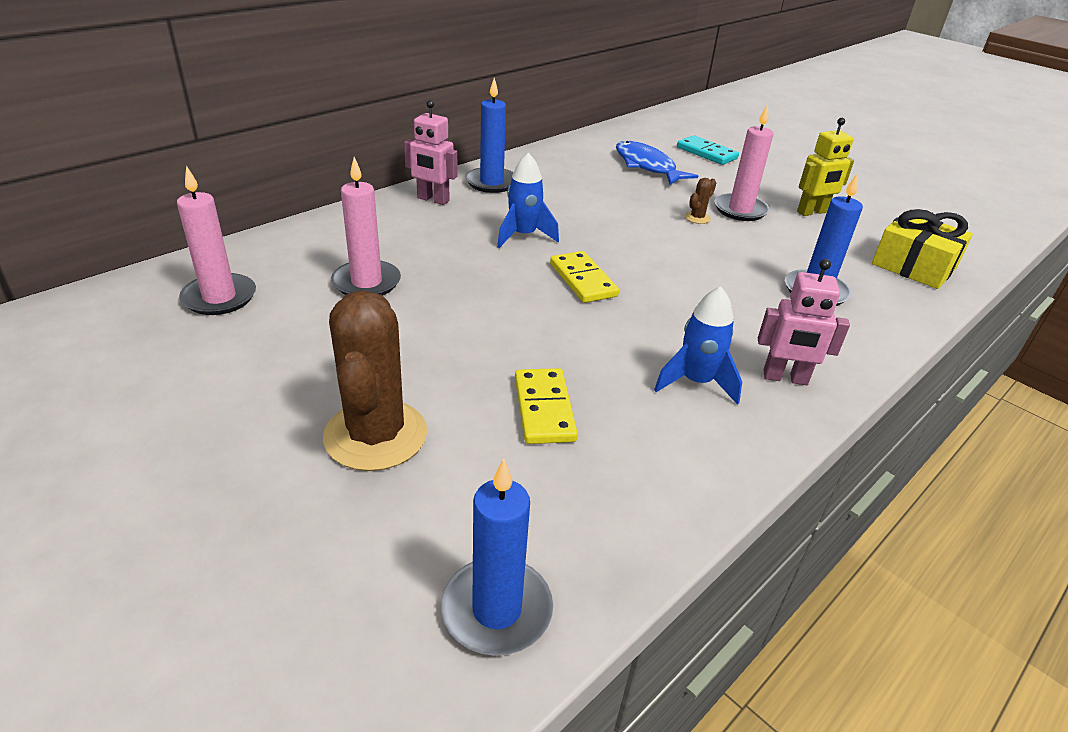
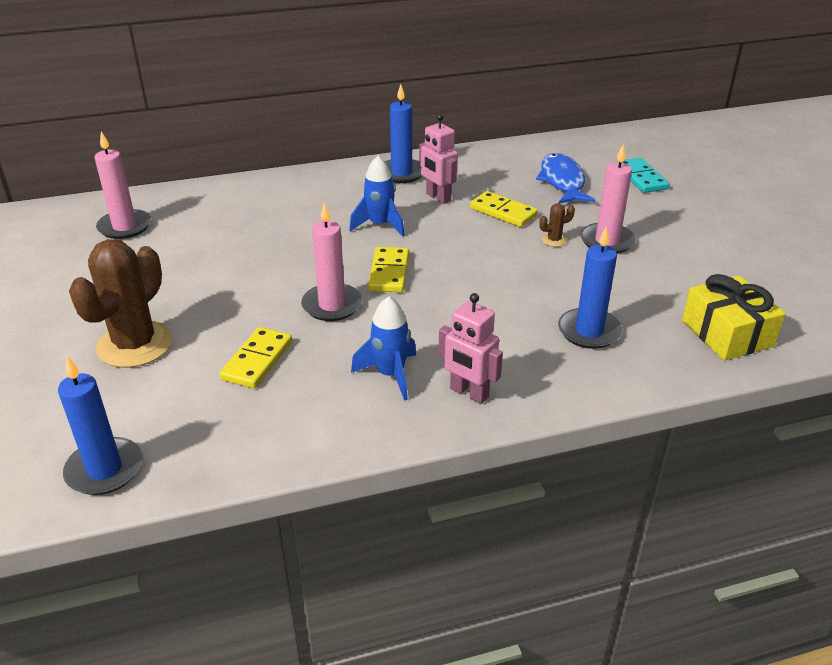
camera: 30 degrees right, 0 degrees up
(366, 282) = (227, 237): pink candle -> pink candle (332, 305)
(433, 199) = (338, 180): pink robot -> pink robot (438, 197)
(626, 201) = (503, 212): none -> yellow domino
(812, 212) = (682, 258): yellow robot -> none

